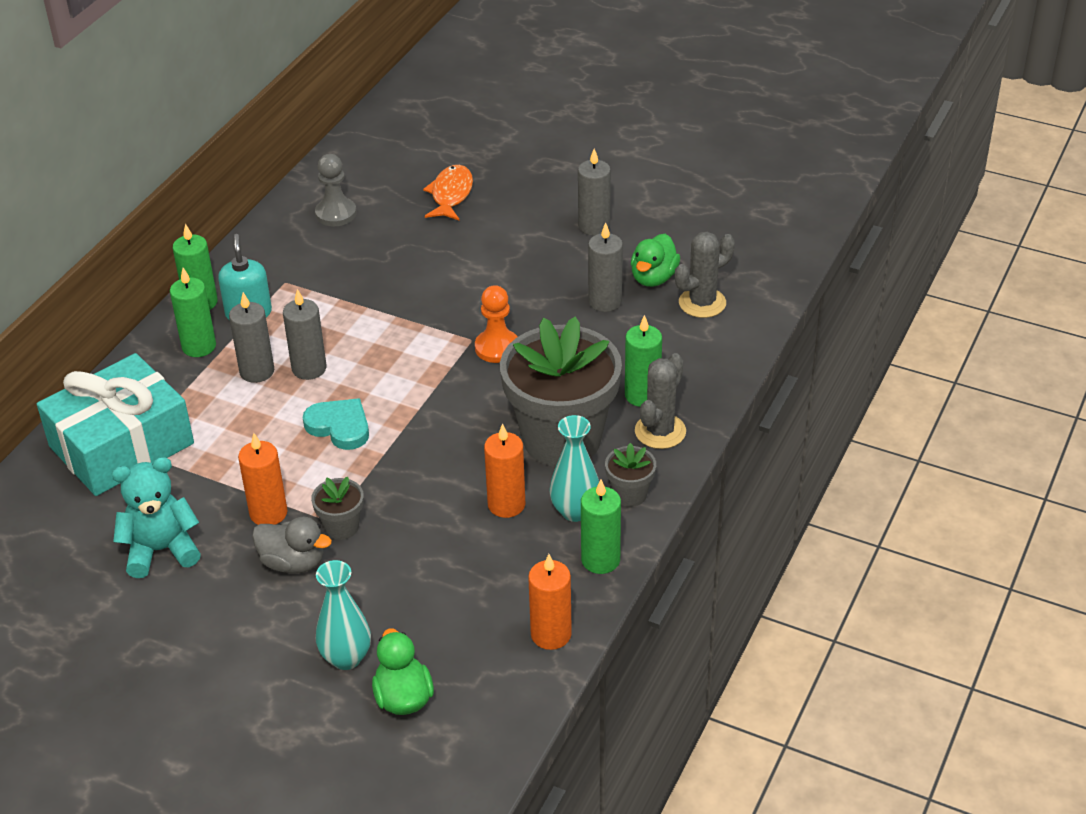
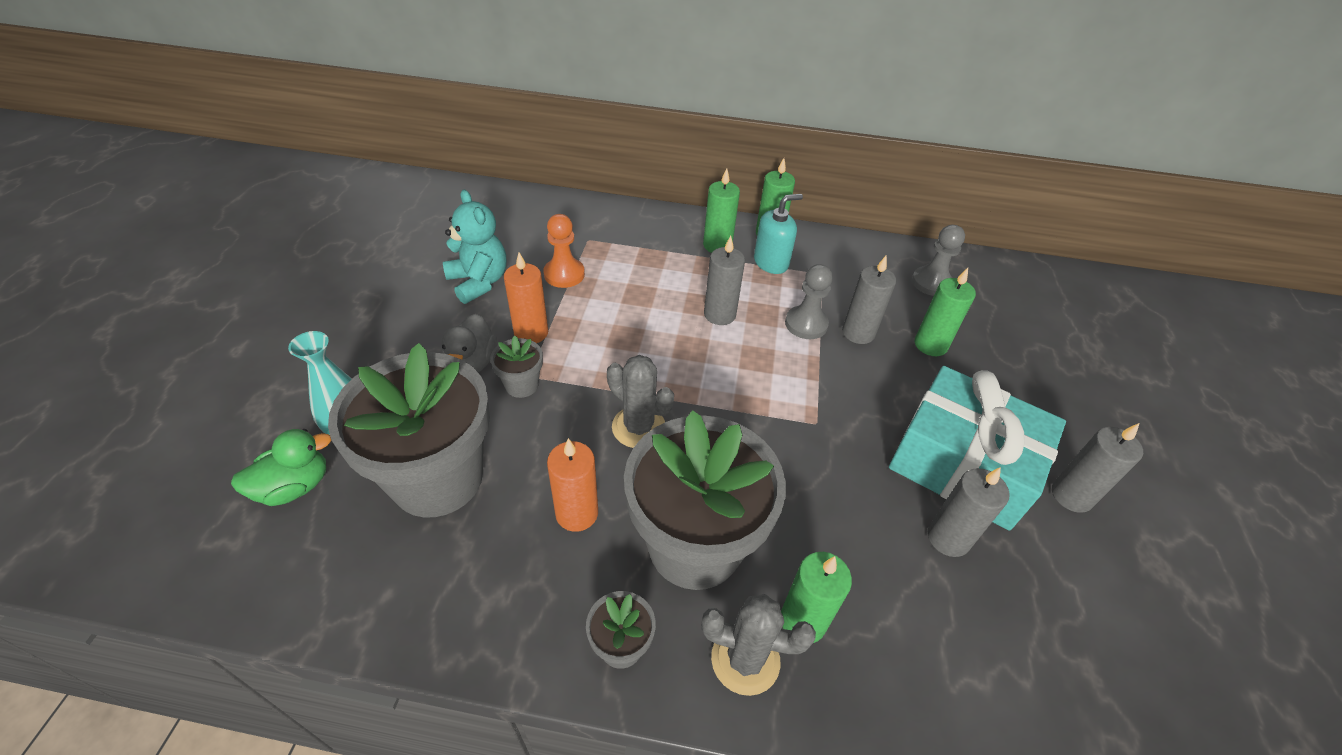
camera: 70 degrees right, 5 degrees up
(121, 445) = (591, 234): turquoise gift -> turquoise gift (962, 463)
(257, 371) = (702, 284): grey candle -> grey candle (858, 333)
(339, 426) = (652, 352): turquoise heart -> none
(351, 313) = (806, 324): none -> grey pawn
(434, 594) = (437, 478): none -> grey flower pot
(451, 194) = (1021, 355): orange fish -> none
(497, 348) = (814, 448): orange pawn -> orange pawn (564, 274)
(551, 634) = (377, 607): orange candle -> none
(575, 511) = (579, 587): turquoise vase -> none
(600, 560) = (502, 636): green candle -> green candle (930, 345)
(653, 278) = (1026, 585): green duck -> none
(702, 303) = (1017, 661): grey cactus -> grey cactus (638, 427)

